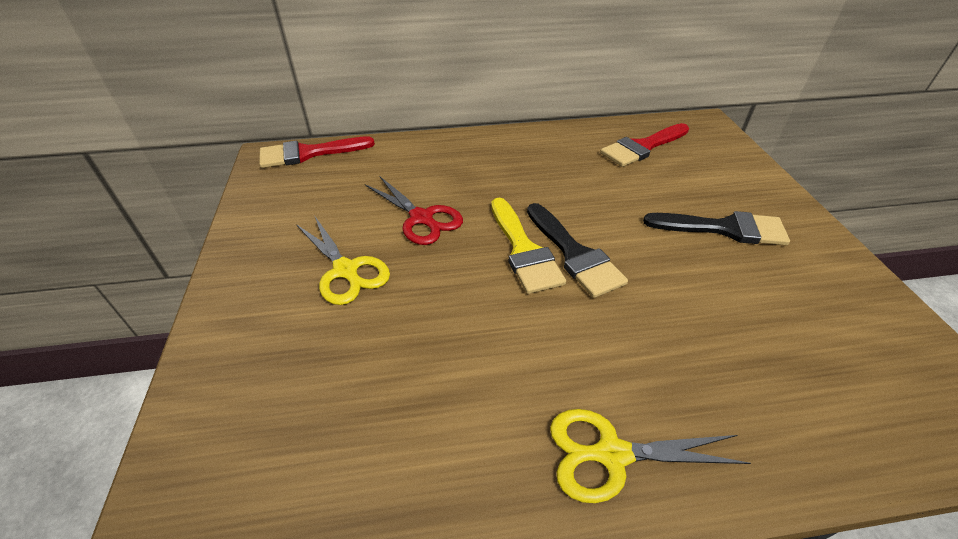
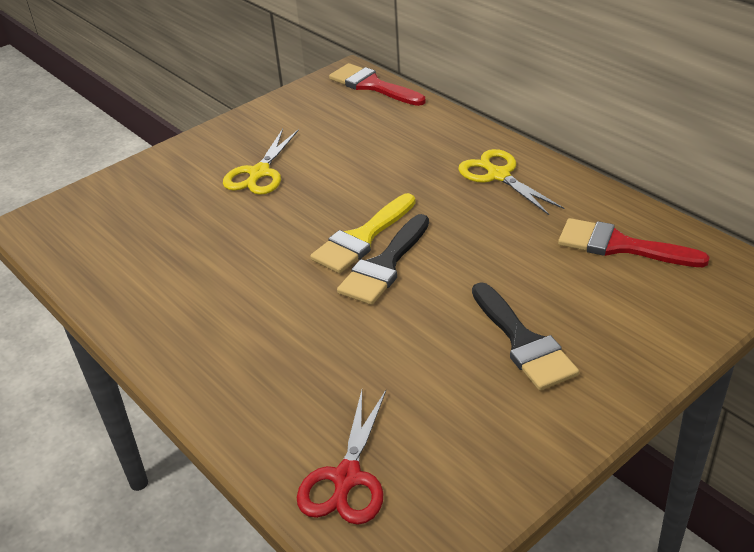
camera: 60 degrees right, 5 degrees down
(421, 218) = (349, 174): red scissors -> red scissors (347, 478)
(612, 454) = (195, 352): yellow scissors -> yellow scissors (498, 175)

